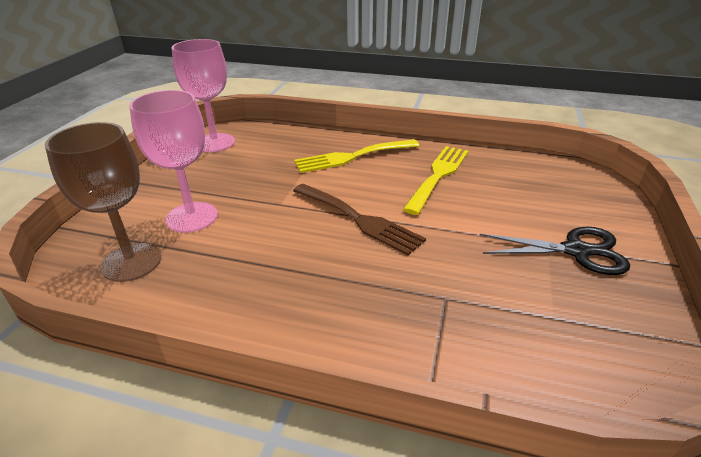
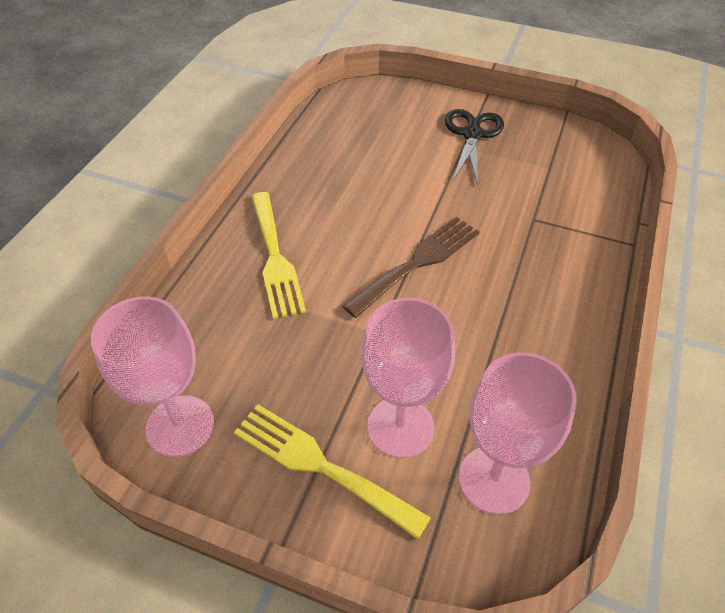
camera: 85 degrees left, 15 degrees up
(131, 262) = (494, 479): brown goblet -> pink goblet
(438, 175) = (337, 190): yellow fork -> yellow fork (320, 466)

